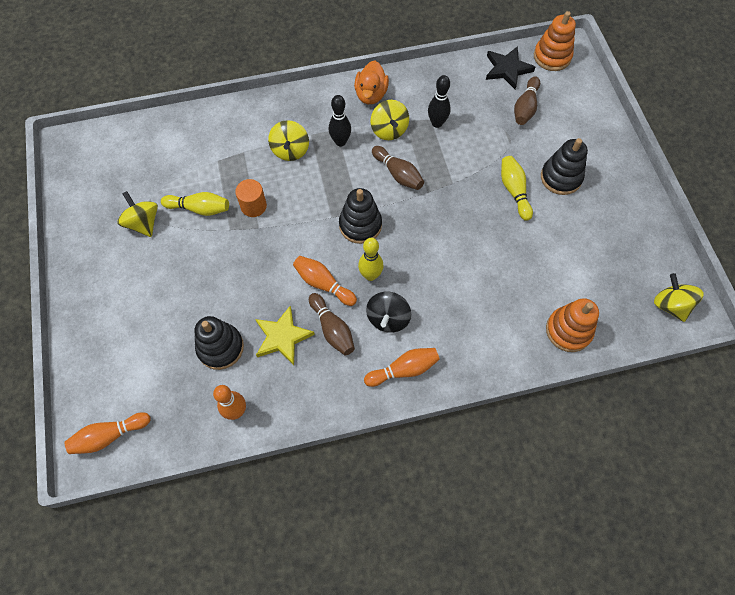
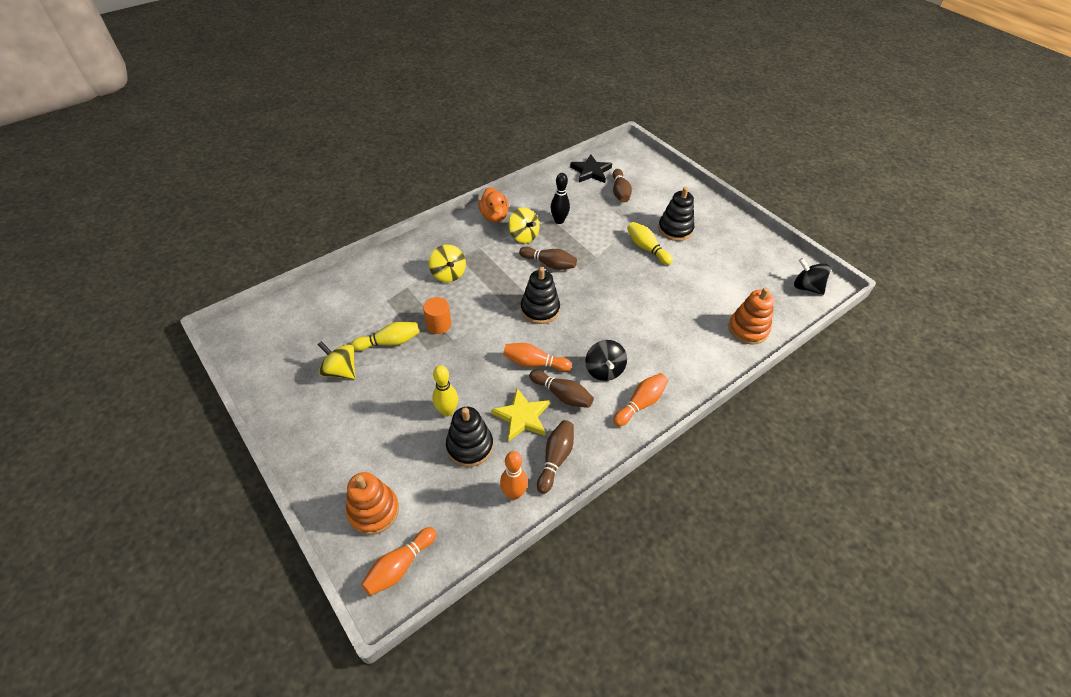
camera: 25 degrees left, 15 degrees down
(291, 393) = (555, 459): none -> brown bowling pin
(340, 142) = (488, 255): black bowling pin -> none
(370, 275) = (570, 343): yellow bowling pin -> yellow bowling pin (447, 411)
(552, 57) = (618, 155): orange stacking toy -> orange stacking toy (373, 511)
(670, 305) = (806, 287): yellow spinning top -> black spinning top

